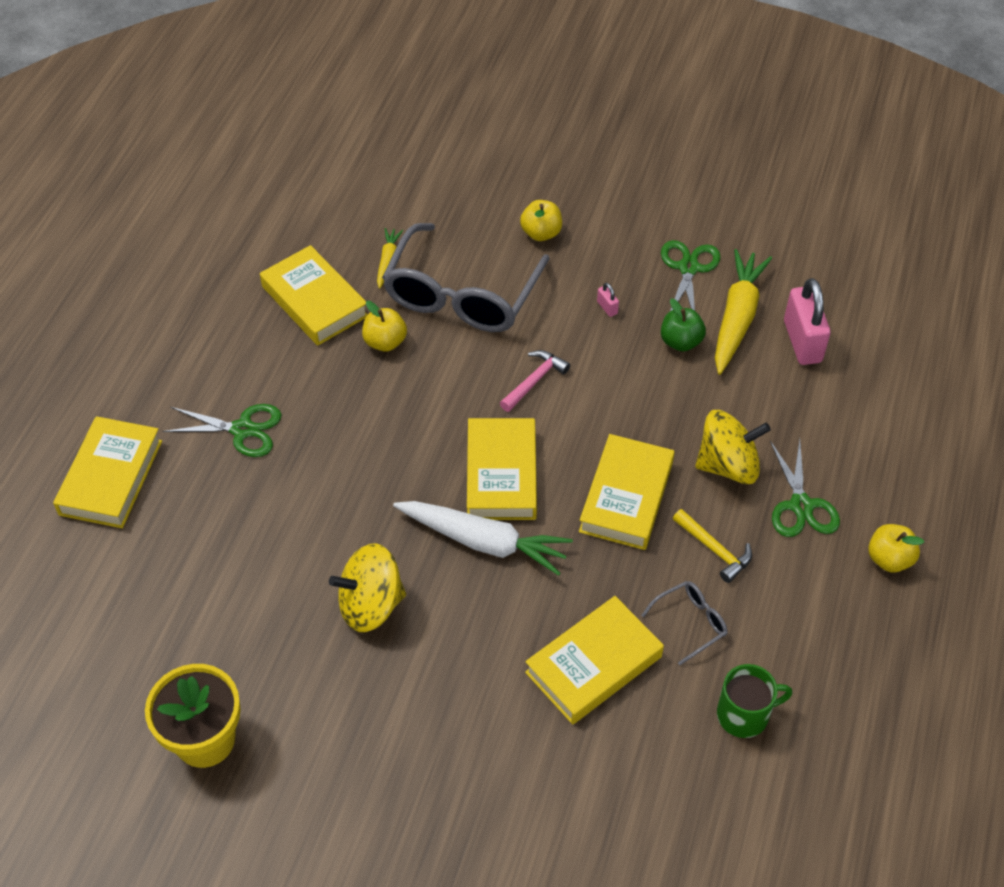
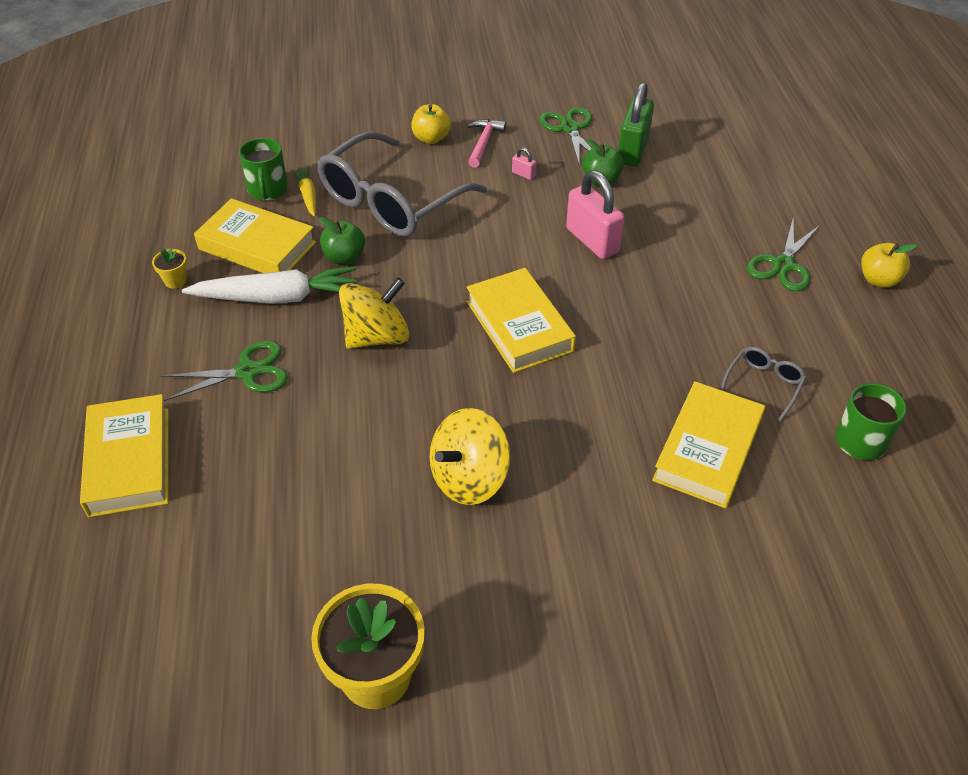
camera: 25 degrees left, 5 degrees down
(227, 313) = (175, 281): none -> yellow flower pot
(355, 242) = (268, 190): none -> green mug
(385, 342) = (344, 257): yellow apple -> green apple
(462, 294) = (392, 201): grey glasses -> grey glasses turned 45 degrees clockwise
(484, 542) = (540, 385): white carrot -> white carrot (278, 297)
(534, 381) = (499, 245): pink hammer -> pink hammer (483, 143)
(626, 497) = (639, 307): yellow book -> none
(714, 549) = (740, 321): yellow hammer -> none
(728, 465) = (704, 255): yellow spinning top -> yellow spinning top (377, 336)
(737, 317) = (633, 150): yellow carrot -> green padlock
(801, 506) = (783, 265): green scissors -> green scissors turned 60 degrees clockwise
(802, 341) = (695, 152): pink padlock -> pink padlock (592, 240)

